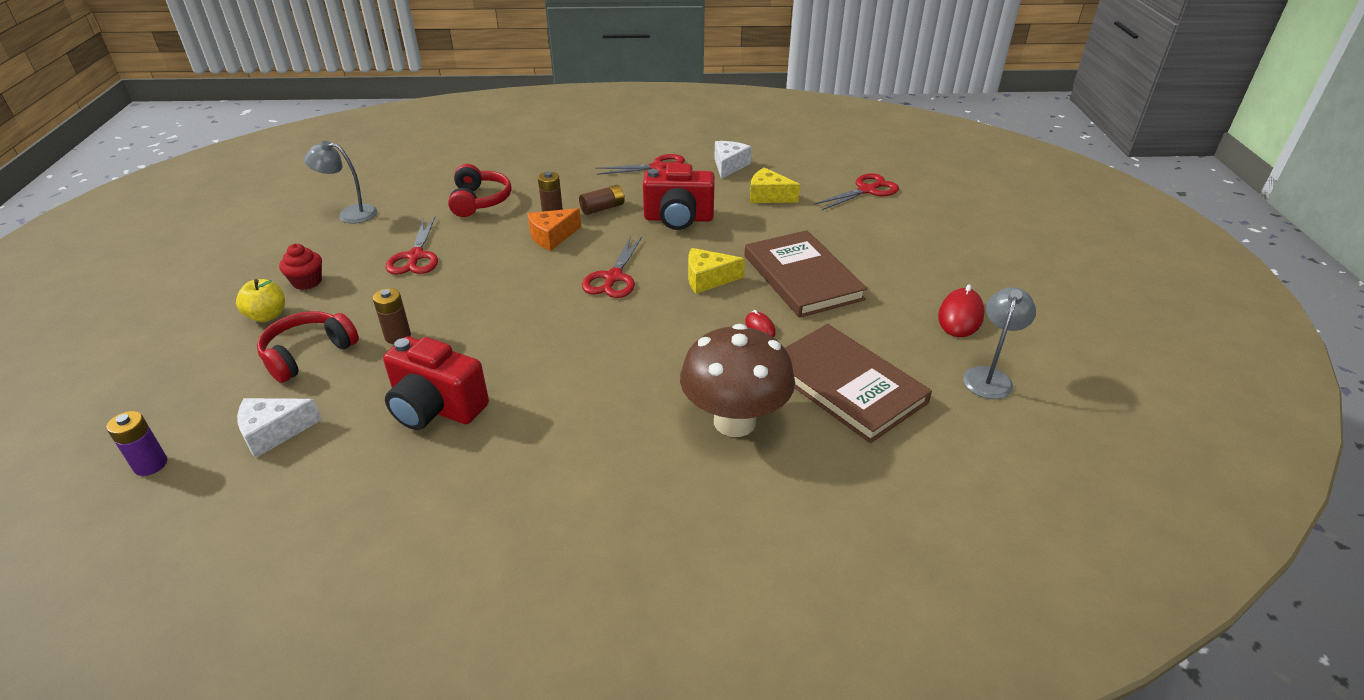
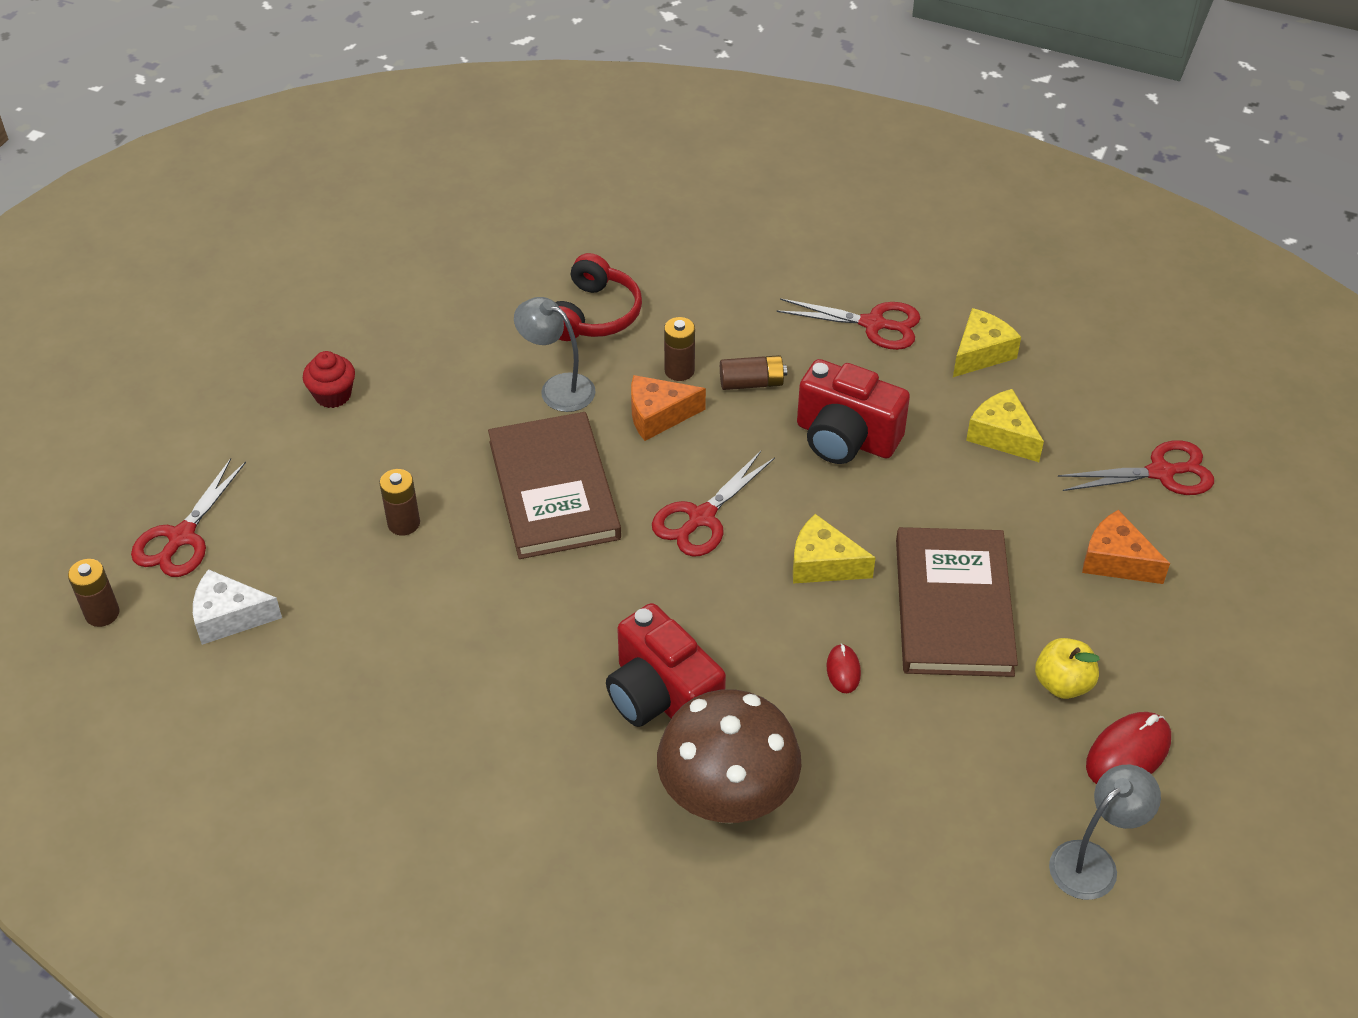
camera: 25 degrees right, 10 degrees up
(150, 465) = (102, 613): purple battery -> brown battery
(267, 316) = (273, 437): yellow apple -> yellow apple (1062, 684)
(308, 354) = (298, 515): red headphones -> none
(350, 214) = (422, 286): grey lamp -> grey lamp (558, 388)
(415, 256) = (473, 394): red scissors -> red scissors (181, 537)
(436, 408) = (405, 648): red camera -> red camera (661, 697)
(729, 166) = (981, 353): white cheese -> yellow cheese
(846, 385) = (896, 801): brown book -> brown book (554, 490)
(876, 232) = (1116, 560): none -> orange cheese

